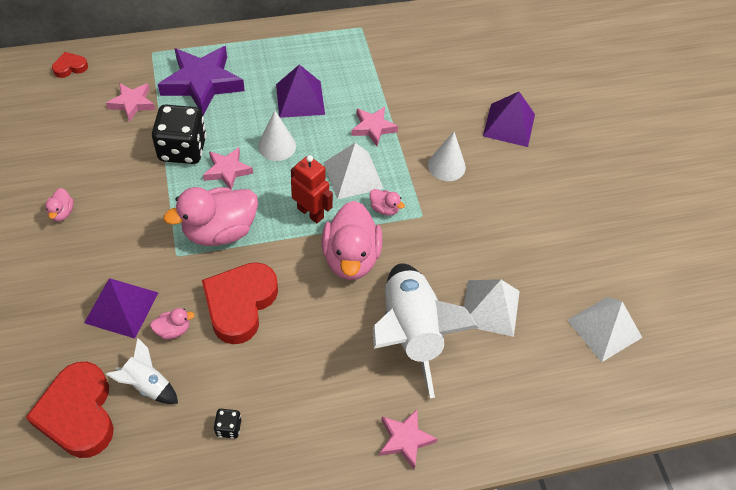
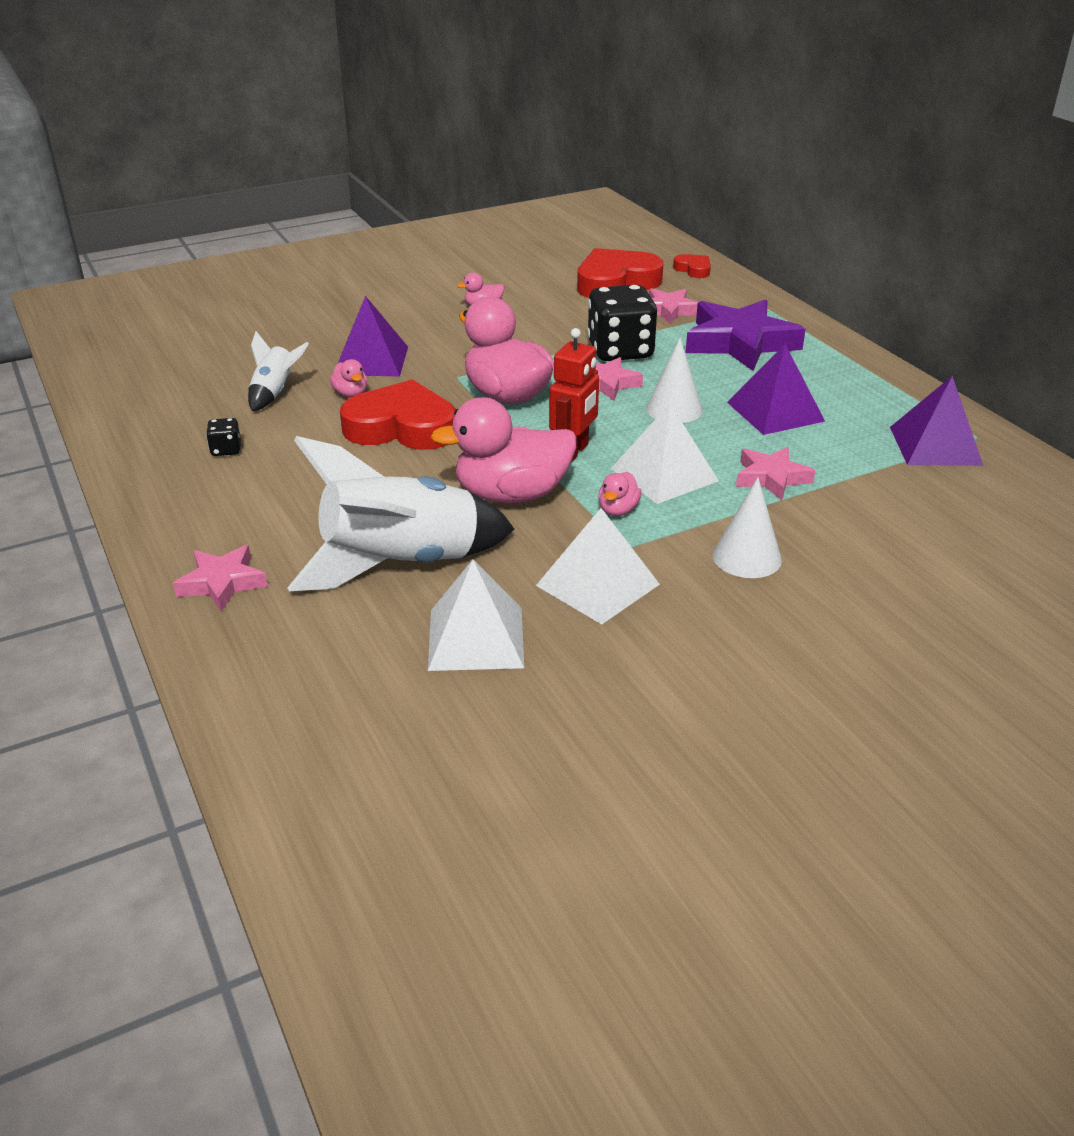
camera: 80 degrees right, 20 degrees down
(78, 414) = (233, 365): red heart -> red heart (616, 282)
(509, 125) = (902, 616): purple pyramid -> purple pyramid (935, 446)
(604, 328) = (483, 788): white pyramid -> white pyramid (597, 584)

